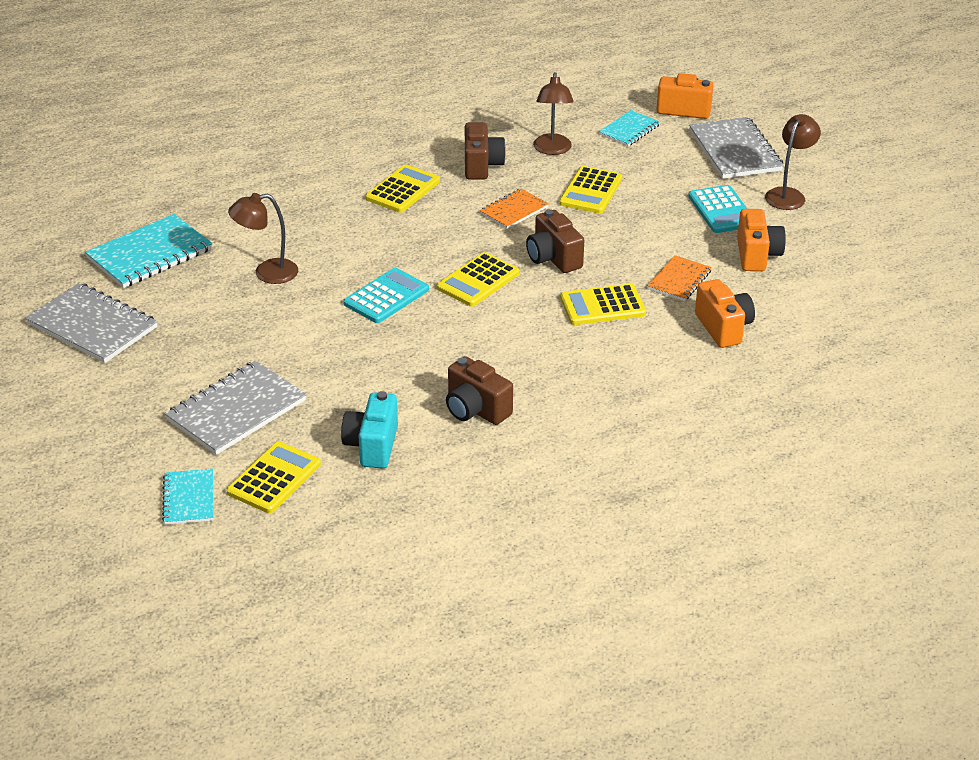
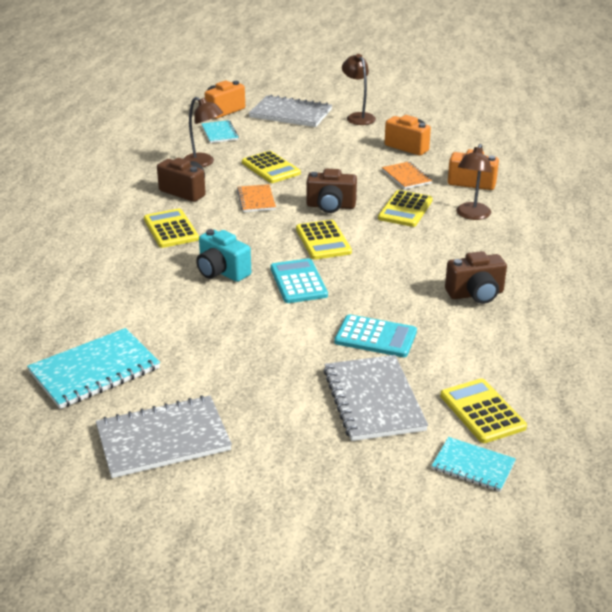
camera: 55 degrees left, 5 degrees down
(150, 254) = (94, 371): turquoise notebook -> turquoise notebook turned 60 degrees clockwise
(267, 273) = (200, 322): brown lamp -> brown lamp (471, 215)
(372, 446) = (480, 351): turquoise camera -> turquoise camera (222, 272)
(721, 210) = (348, 139): turquoise calculator -> turquoise calculator (375, 337)

